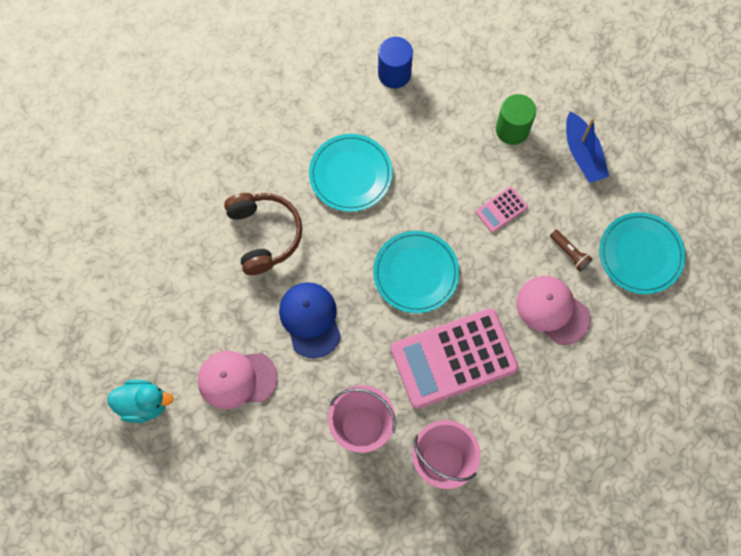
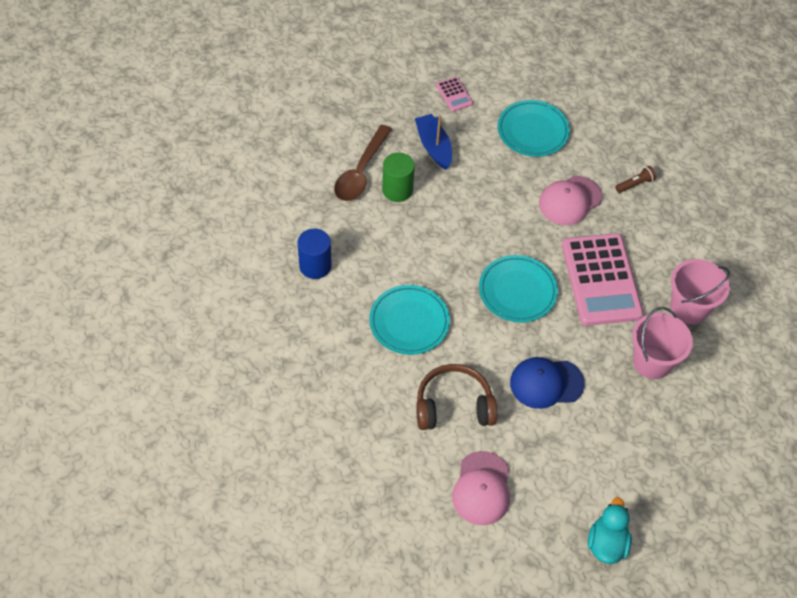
camera: 80 degrees left, 15 degrees down
(237, 379) = (594, 456): pink cap -> pink cap (482, 488)
(501, 209) = (471, 215): pink calculator -> pink calculator (454, 94)
(525, 89) = (361, 172): none -> brown spoon
(569, 253) = (521, 177): brown flashlight -> brown flashlight (635, 184)
(583, 154) = (433, 146): blue boat -> blue boat turned 105 degrees counterclockwise

